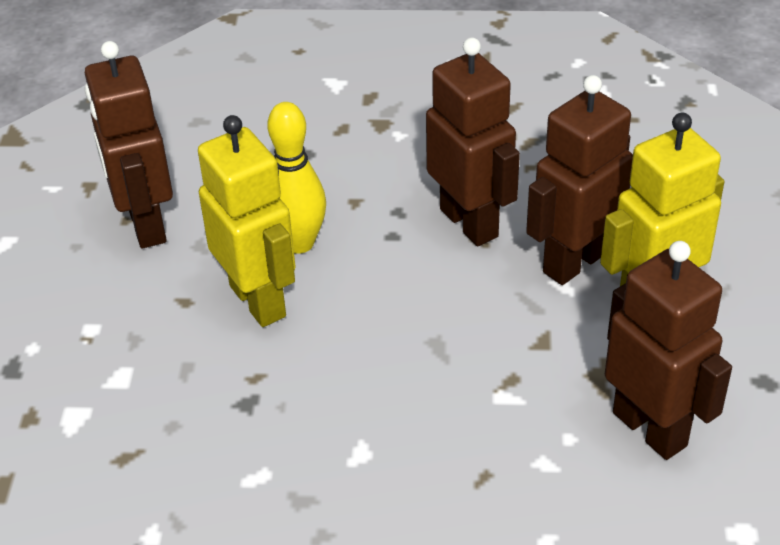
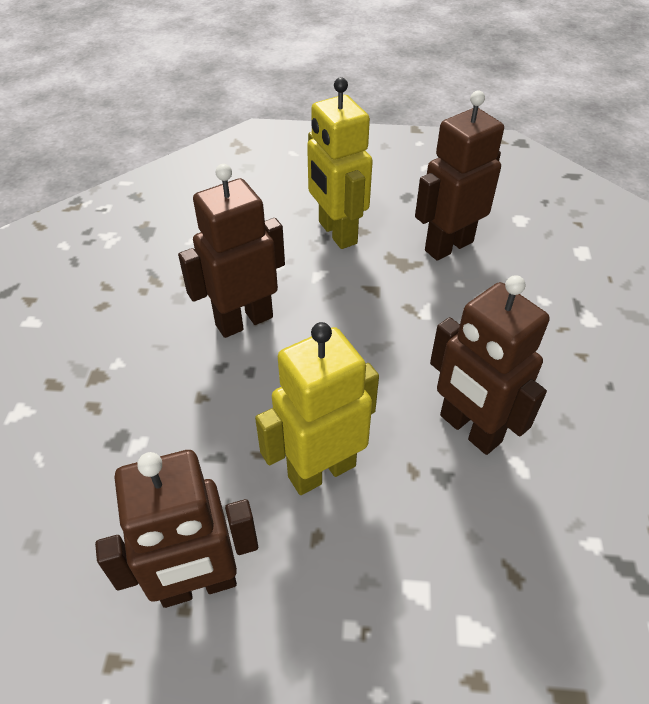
camera: 90 degrees left, 5 degrees up
(299, 243) = (249, 439): yellow bowling pin -> none
(574, 262) = (295, 266): brown robot -> brown robot (469, 429)

